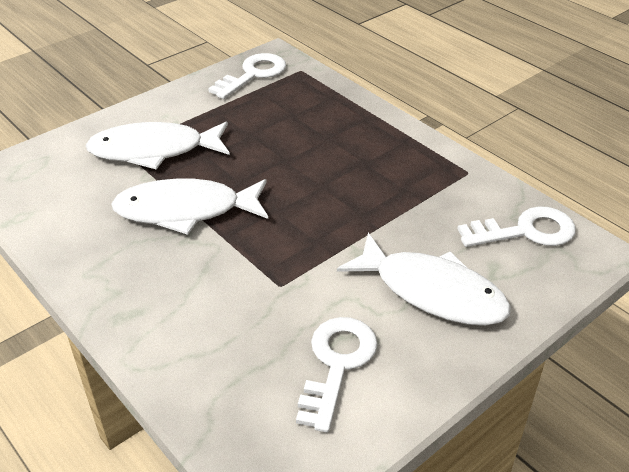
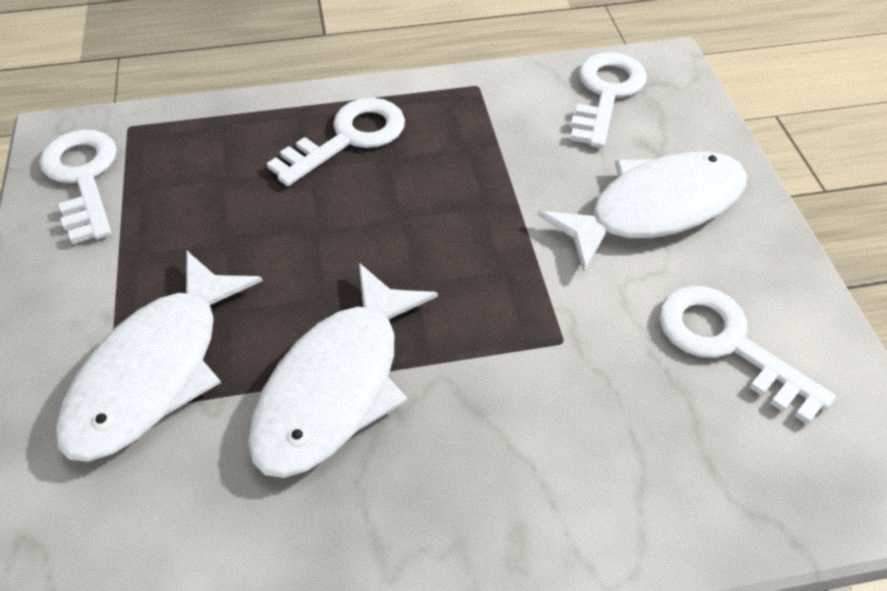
camera: 60 degrees left, 10 degrees up
(366, 142) = (349, 138): none -> white key

